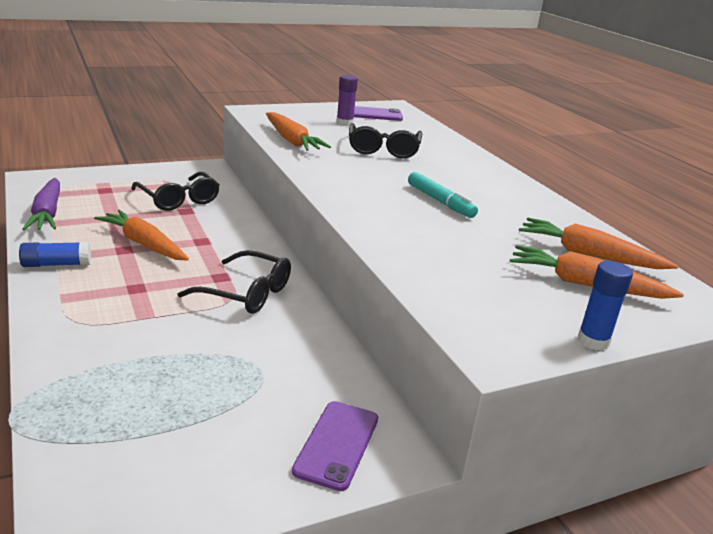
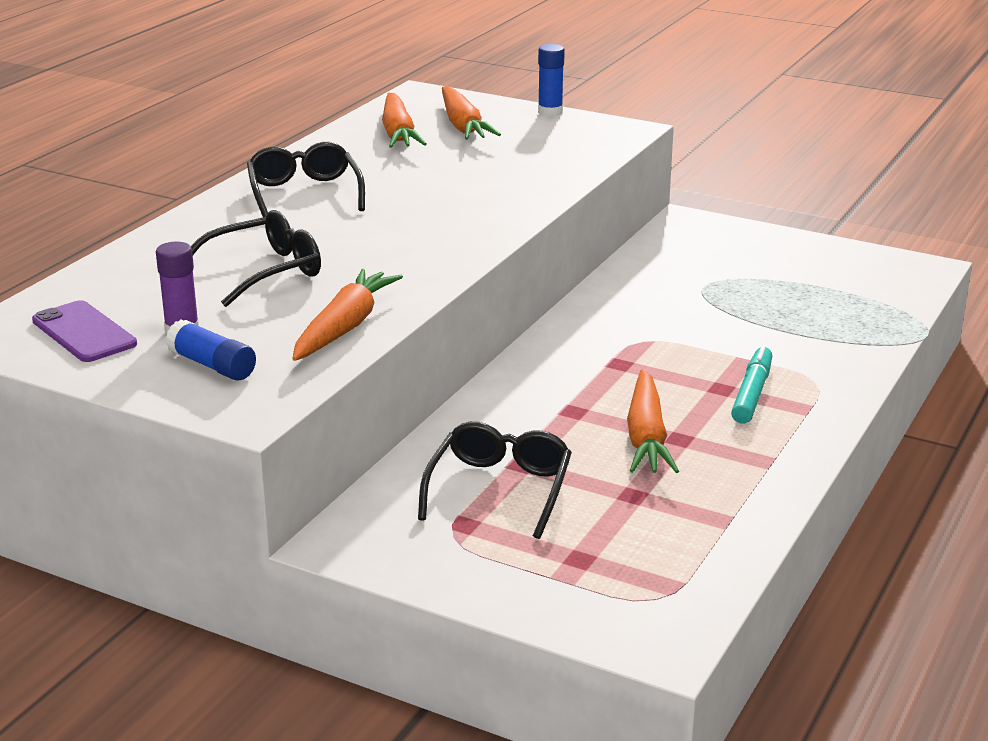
camera: 125 degrees left, 0 degrees up
(47, 213) = (715, 544): purple carrot -> none
(56, 264) = (778, 452): blue glue stick -> blue glue stick (212, 365)
(245, 293) = (621, 340): black glasses -> black glasses (304, 194)
(337, 444) = (717, 238): purple phone -> none
(440, 201) = (390, 201): turquoise marker -> turquoise marker (752, 393)

